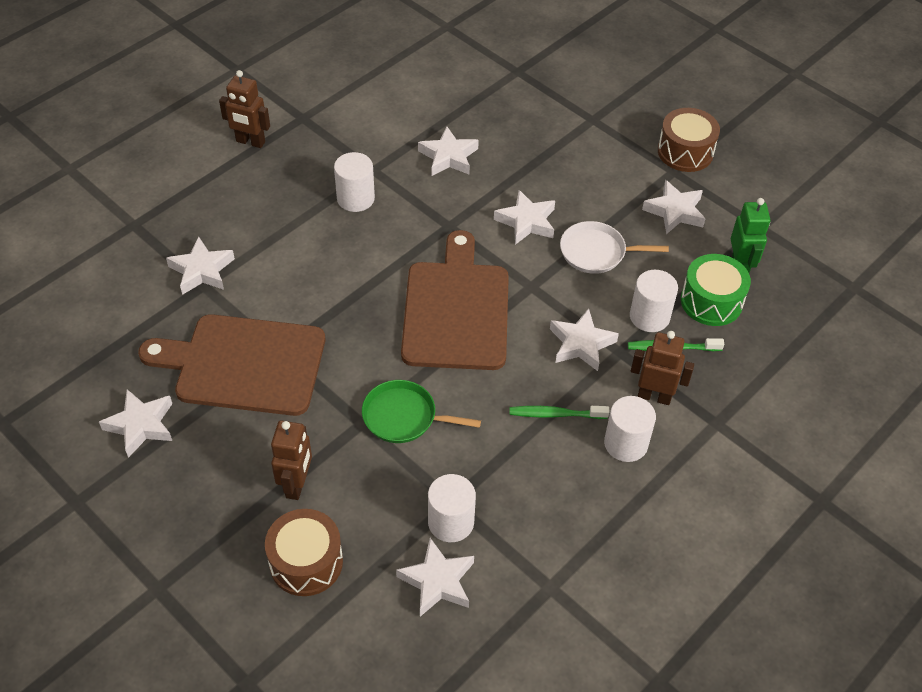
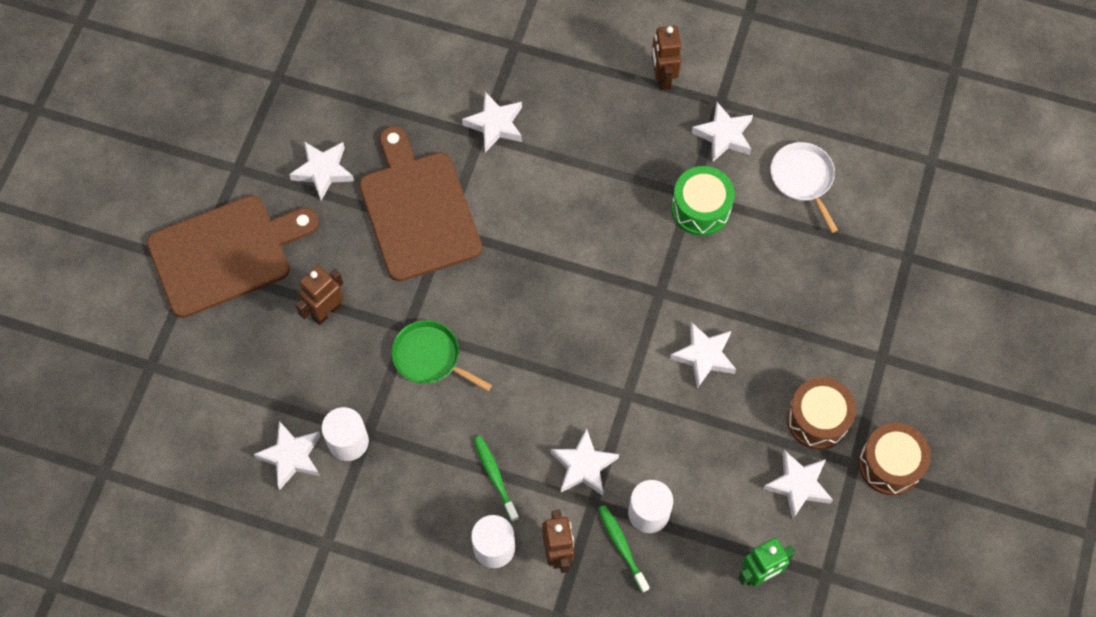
camera: 65 degrees right, 15 degrees up
(297, 484) = (326, 311): brown robot -> brown robot turned 150 degrees clockwise
(306, 562) = (263, 354): brown drum -> brown drum (817, 419)
(355, 198) = (646, 199): white cylinder -> none
(403, 417) = (430, 357): green pan -> green pan turned 45 degrees counterclockwise
(448, 157) = (747, 250): white star -> white star (724, 135)
(456, 310) = (564, 344): brown cutting board -> brown cutting board (225, 253)
(596, 252) = (701, 434): white pan -> white pan (803, 179)
(711, 301) = (699, 562): green drum -> green drum (701, 208)

